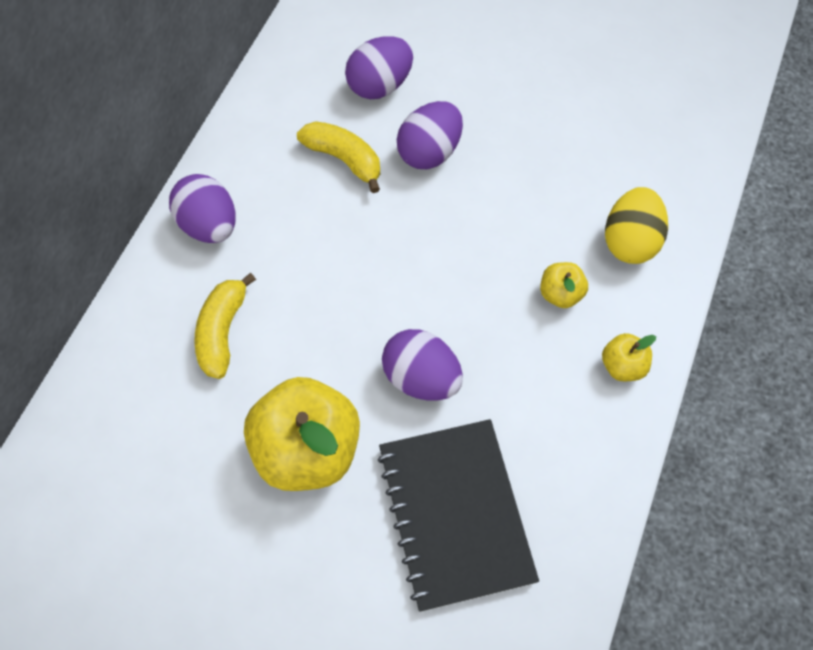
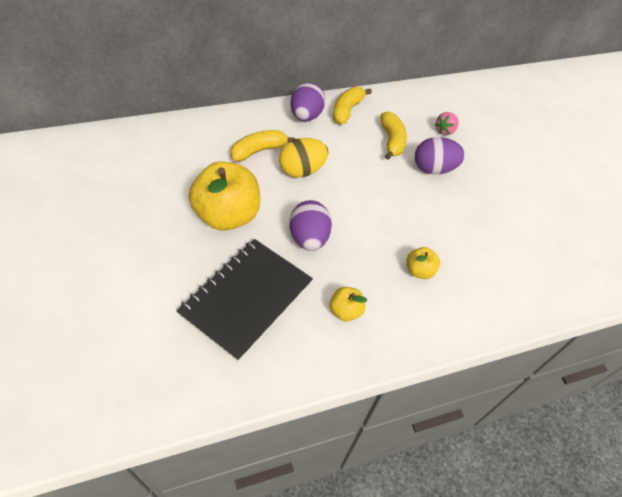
camera: 45 degrees right, 10 degrees down
(243, 167) = (347, 110): none -> yellow banana
(380, 86) = (445, 131): purple egg -> pink strawberry
(623, 366) = (408, 328): yellow apple -> yellow apple (345, 311)
(630, 241) = (487, 285): yellow egg -> yellow egg (302, 171)

